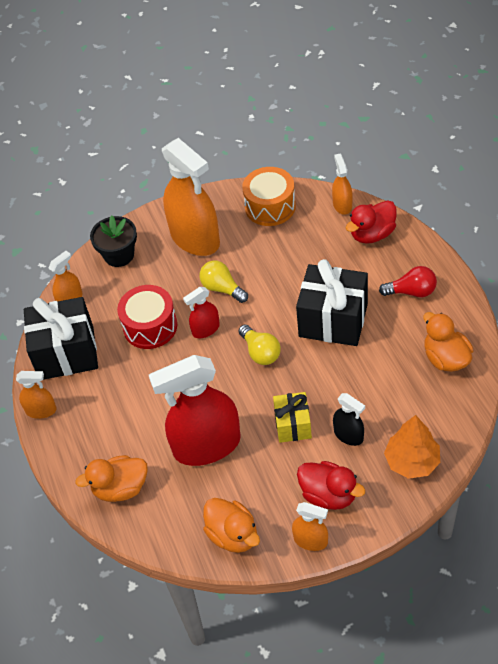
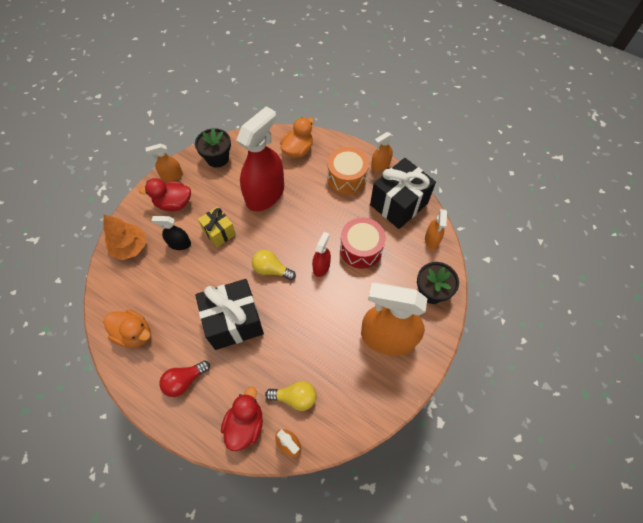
camera: 140 degrees right, 10 degrees up
(222, 288) = (333, 304): yellow light bulb -> yellow light bulb (295, 397)
(233, 535) = (217, 158): orange duck -> black flower pot
(270, 206) = (351, 405): orange drum -> orange drum (346, 178)

